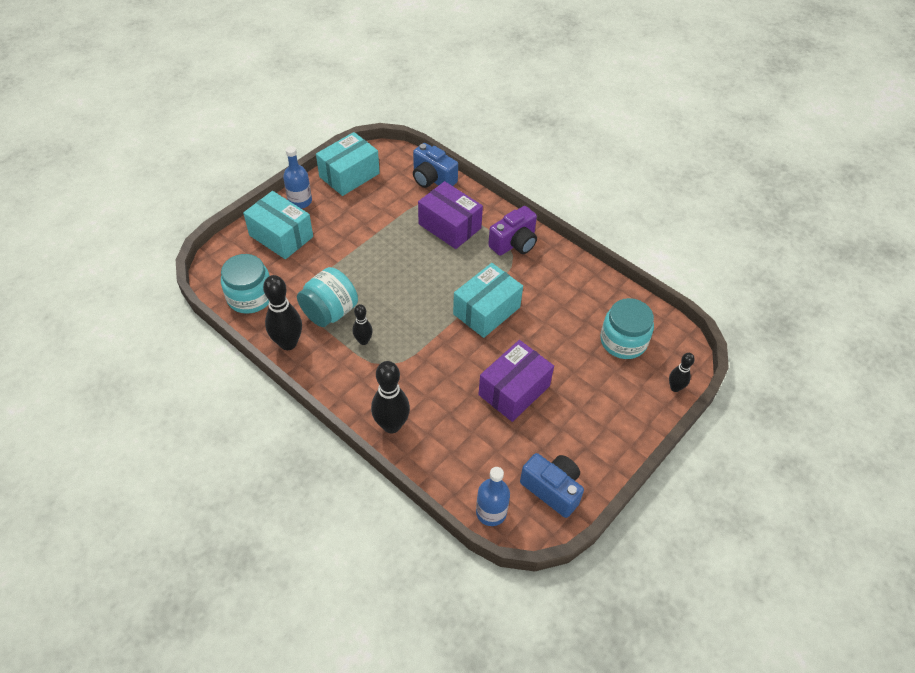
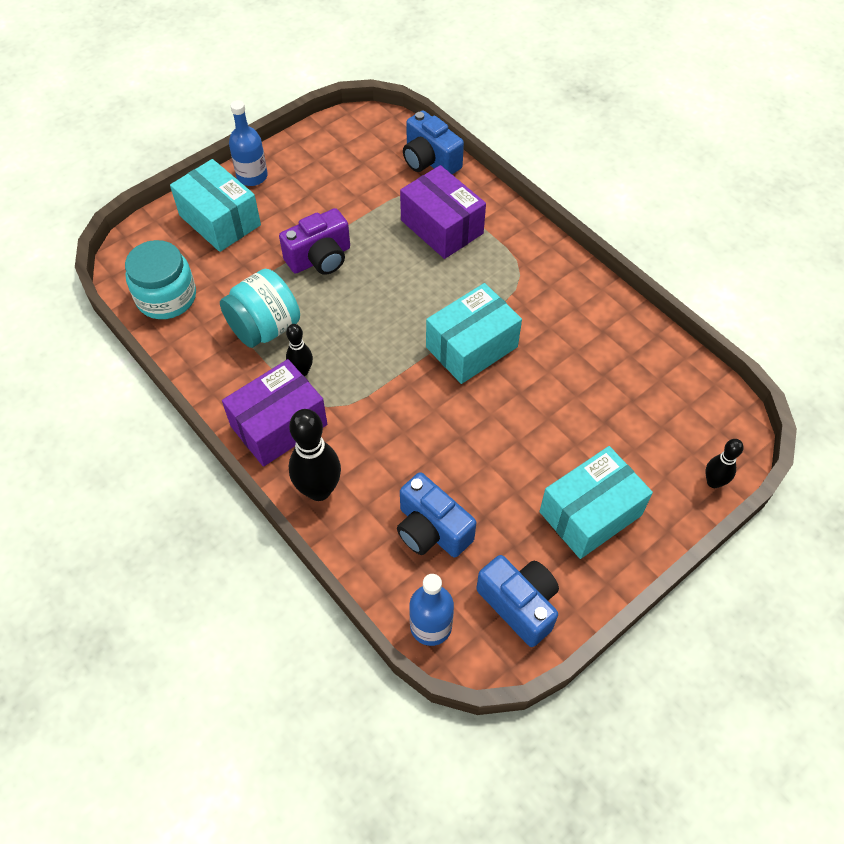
camera: 10 degrees right, 5 degrees up
(288, 343) = (204, 364): black bowling pin -> none
(349, 175) = (321, 146): turquoise box -> turquoise box (590, 513)
(480, 444) = (431, 530): none -> blue camera
(514, 243) = (524, 258): purple camera -> purple camera (320, 258)
(514, 390) = (490, 461): purple box -> purple box (279, 425)
(623, 341) = (651, 408): turquoise jar -> none

